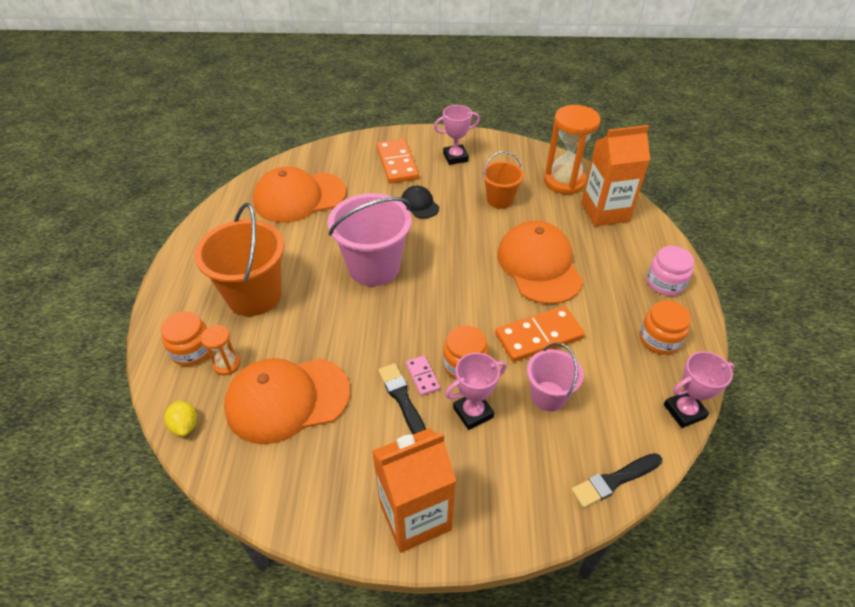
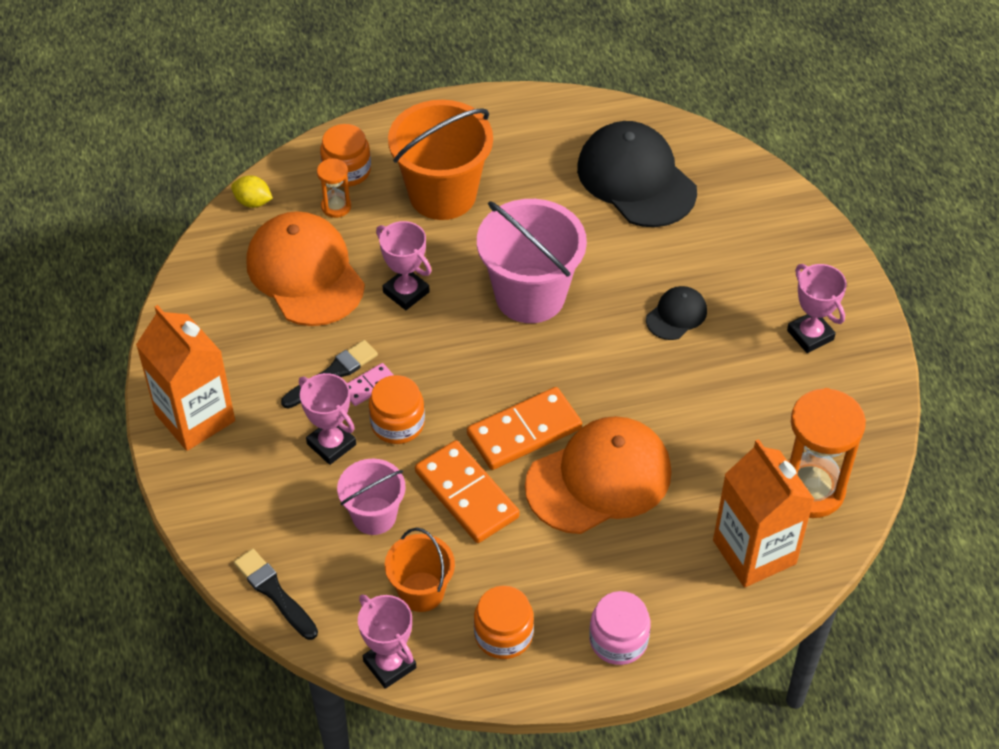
camera: 75 degrees right, 5 degrees up
(185, 425) = (253, 202): yellow lemon -> yellow lemon turned 60 degrees clockwise
(299, 197) = (636, 179): orange cap -> black cap
(339, 335) = (406, 292): none -> pink trophy
(397, 163) = (761, 266): orange domino -> orange domino (524, 431)
(500, 200) = (727, 410): orange bucket -> orange bucket (421, 592)

